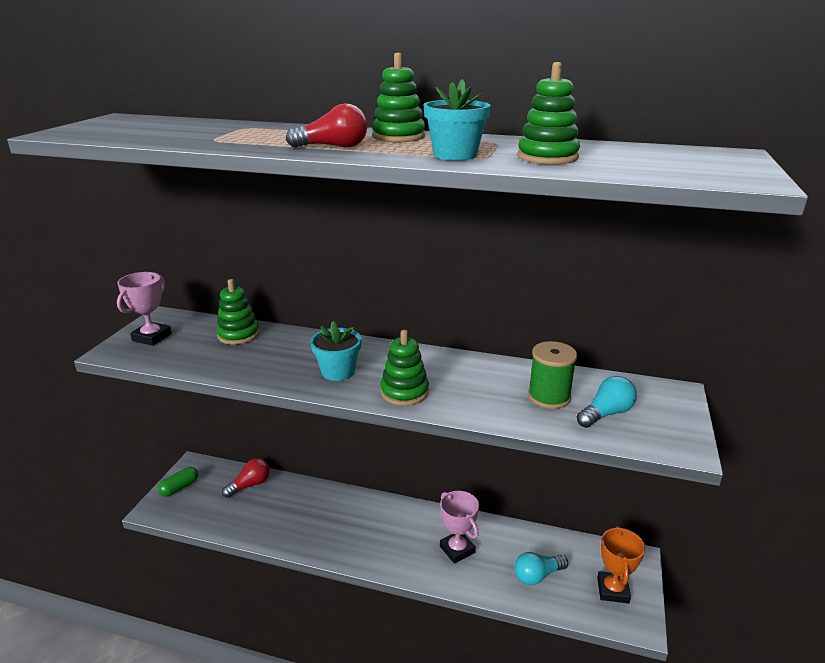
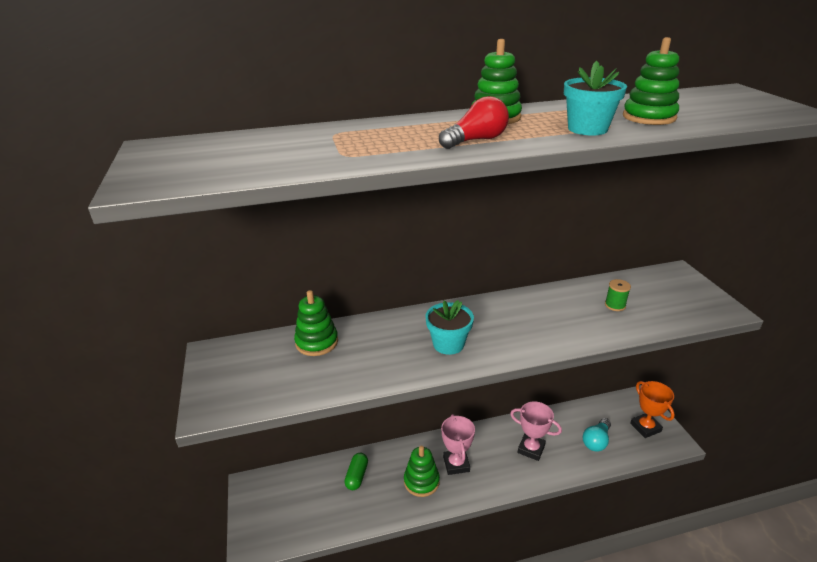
camera: 30 degrees left, 5 degrees up
(152, 337) = (231, 378): pink trophy -> pink trophy (456, 464)
(179, 488) = (256, 512): green capsule -> green capsule (357, 476)
(250, 485) = (322, 477): red light bulb -> none
(404, 392) = (519, 341): green stacking toy -> green stacking toy (421, 481)
(549, 397) = (615, 305): green spool -> green spool, size x0.59
(606, 414) = (661, 304): turquoise light bulb -> none

